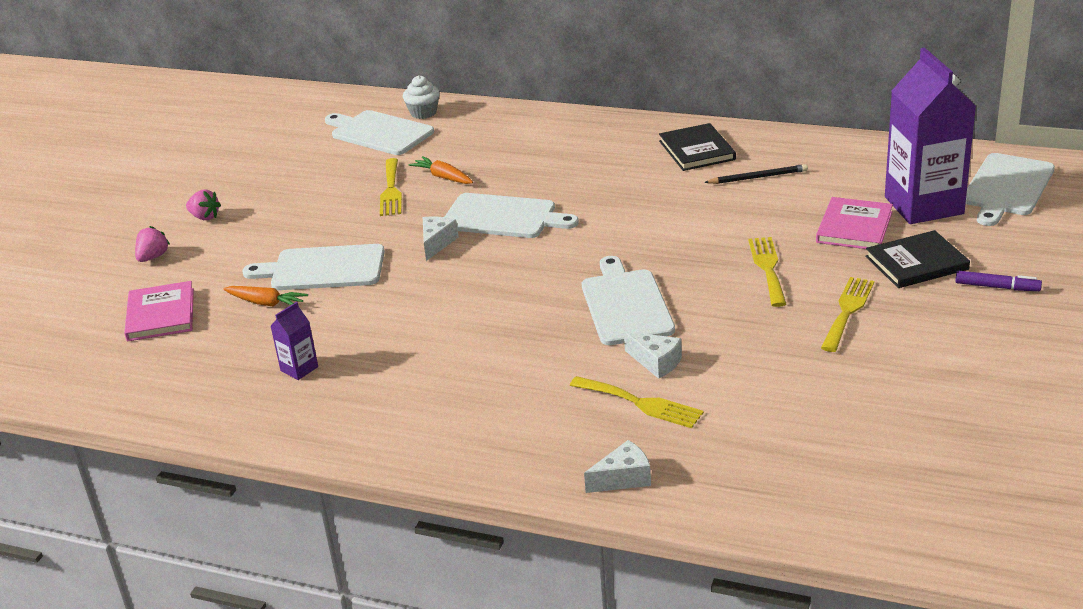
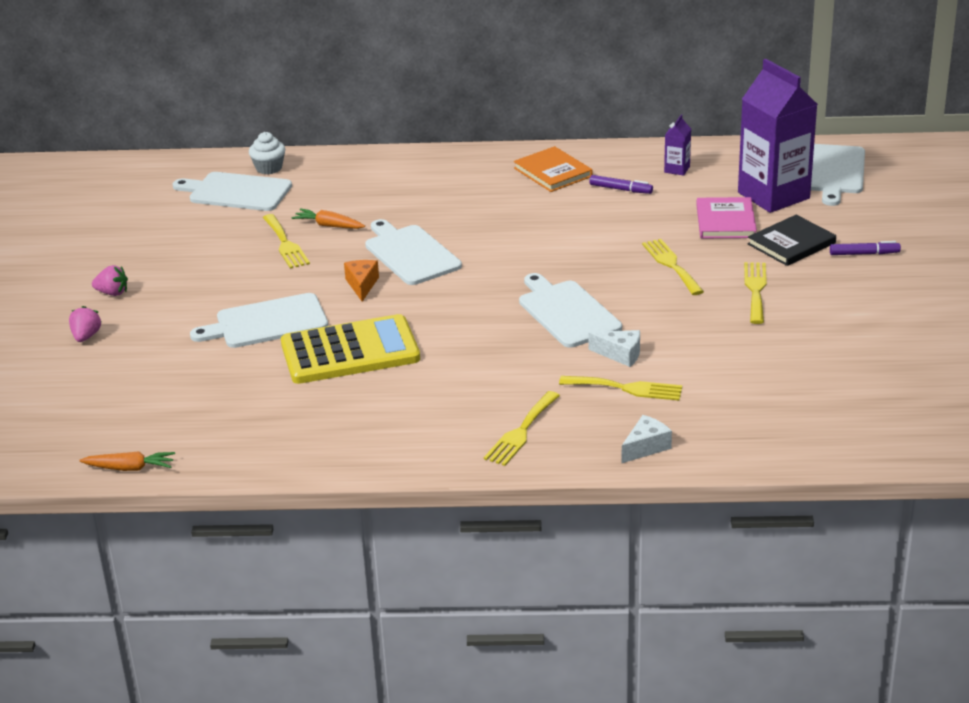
camera: 20 degrees left, 0 degrees up
(160, 314) = (133, 386): pink book -> none
(266, 303) = (232, 360): orange carrot -> orange carrot (130, 468)
(299, 369) = (305, 410): purple carton -> purple carton (677, 169)
(382, 312) = (350, 351): none -> yellow calculator
(437, 243) = (362, 285): white cheese -> orange cheese
(499, 434) = (521, 432): none -> yellow fork
(503, 217) = (410, 254): white cutting board -> white cutting board turned 120 degrees counterclockwise
(697, 150) = (553, 172): black book -> orange book
(758, 177) = (620, 189): black pencil -> purple marker

